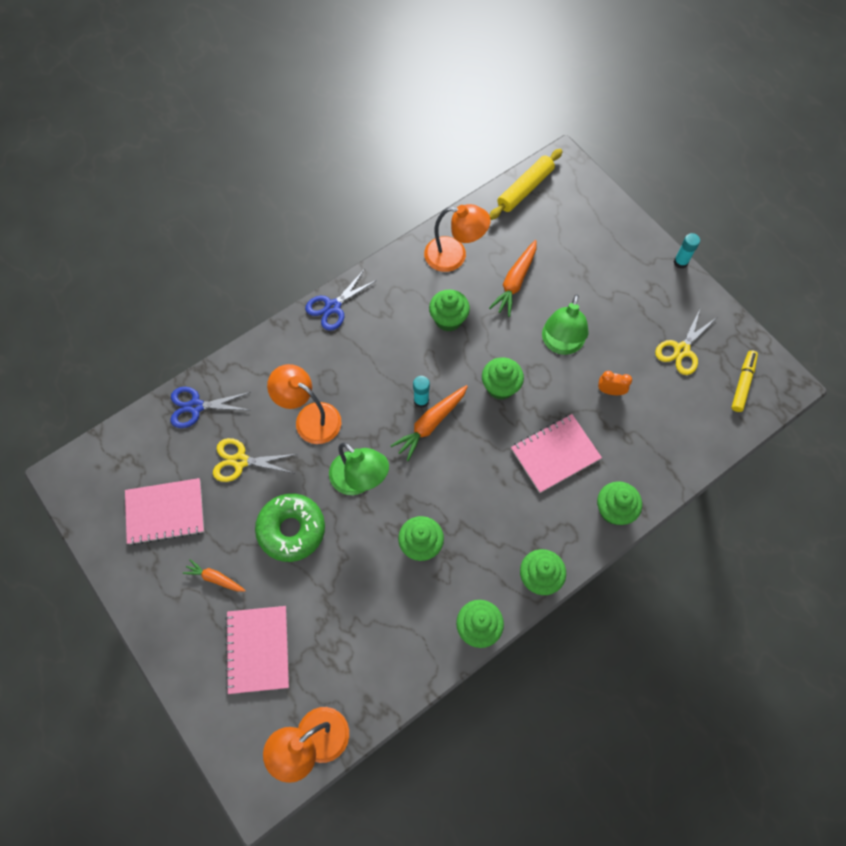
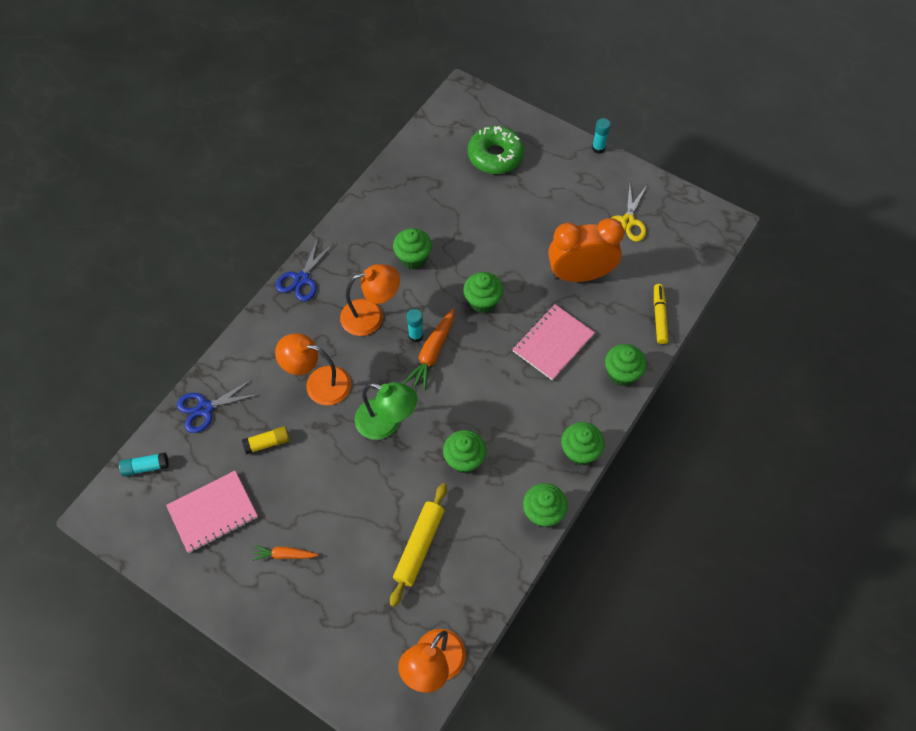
camera: 20 degrees left, 5 degrees down
(121, 445) = (145, 467): none -> turquoise glue stick
(240, 461) = (267, 443): yellow scissors -> yellow glue stick
(258, 649) = (350, 603): pink notebook -> none
(291, 530) = (340, 487): green donut -> green donut (495, 156)
(454, 255) = (397, 201): orange lamp -> orange lamp (371, 316)
(515, 282) = (460, 208): orange carrot -> none
(525, 189) = (438, 125): yellow rolling pin -> yellow rolling pin (419, 546)
(561, 344) = (521, 248): green lamp -> none
(610, 391) = (580, 275): orange clock -> orange clock, size x2.45
(742, 383) = (689, 233): yellow marker -> yellow marker (659, 316)

